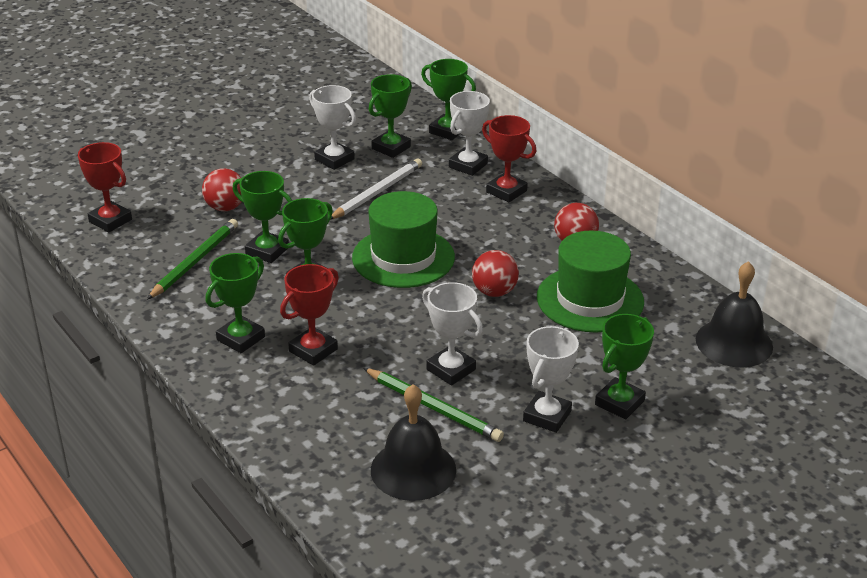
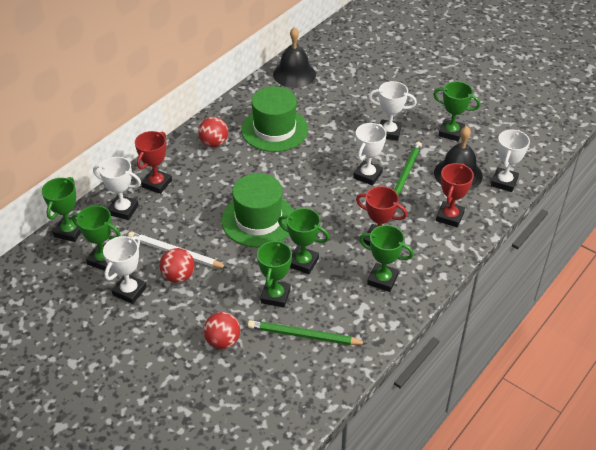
camera: 105 degrees left, 10 degrees up
(110, 221) = (266, 416): red trophy -> red trophy (449, 217)
(370, 521) = (504, 182): none -> white trophy
(494, 292) = (282, 170): red ball -> red ball (178, 276)
(619, 403) = (365, 109): green trophy -> green trophy (451, 132)

